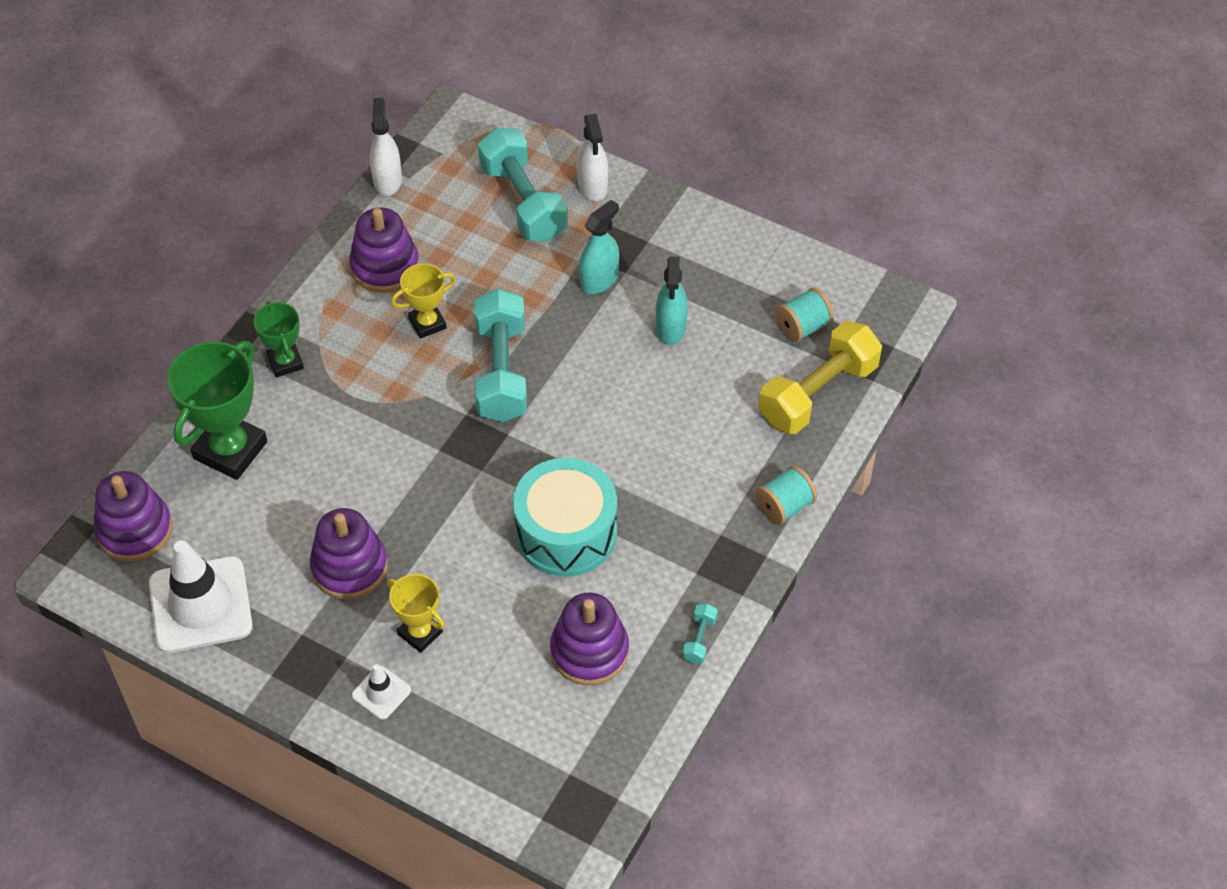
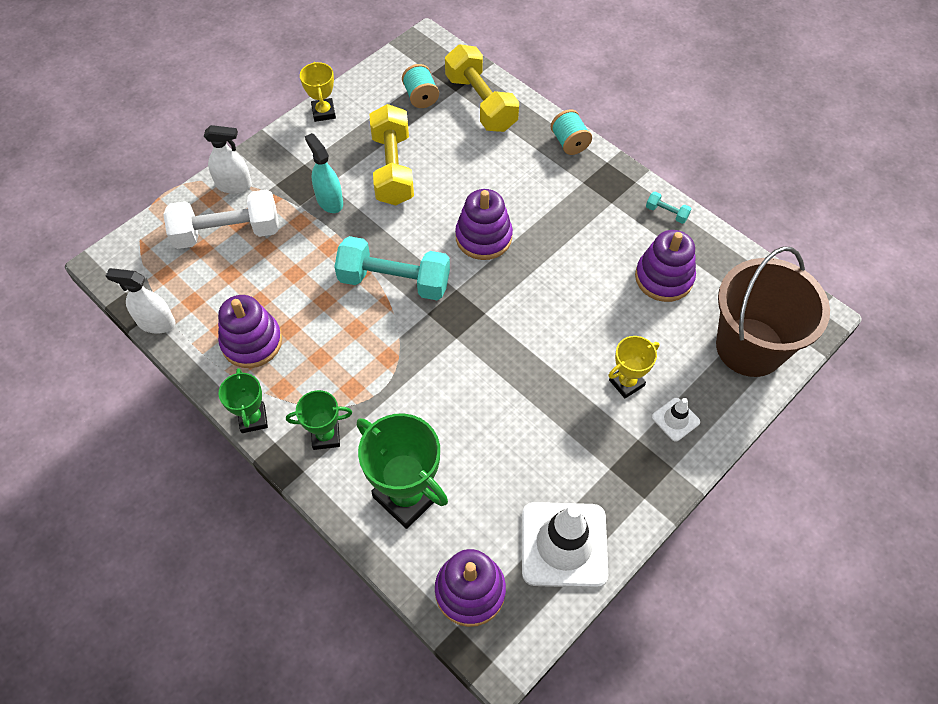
camera: 75 degrees left, 5 degrees up
(292, 295) = (253, 419): none -> green trophy
(349, 567) = (553, 422): purple stacking toy -> purple stacking toy (483, 237)
(427, 323) = (325, 322): yellow trophy -> yellow trophy (323, 112)
(508, 764) = (749, 347): none -> brown bucket
(523, 202) = (227, 233): turquoise dumbbell -> white dumbbell
(566, 532) = (558, 270): turquoise drum -> none
(671, 328) = (393, 168): turquoise spray bottle -> yellow dumbbell

